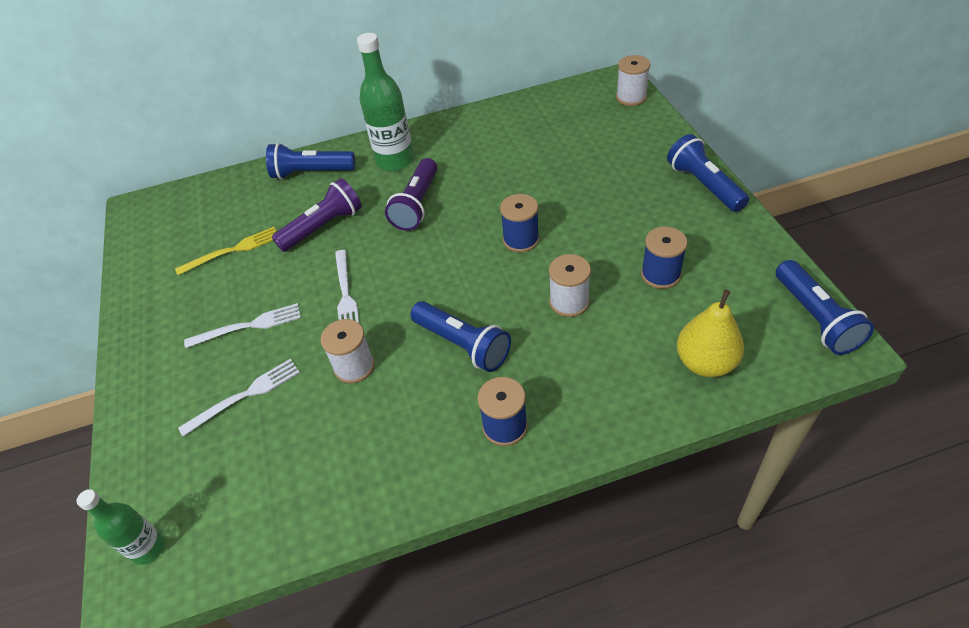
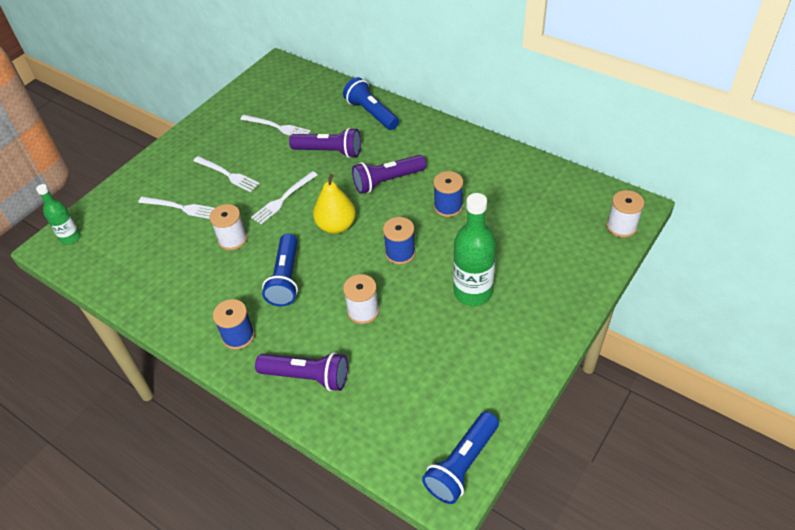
camera: 50 degrees right, 0 degrees up
(233, 250) = (277, 127): yellow fork -> white fork
(395, 161) = (419, 143): green bottle -> green bottle (472, 292)
(616, 388) = (307, 376): none -> purple flashlight
(660, 274) = (430, 348): blue spool -> blue spool (448, 207)
(703, 185) = (553, 326): blue flashlight -> none
(705, 363) = (365, 415): yellow pear -> yellow pear (336, 226)

